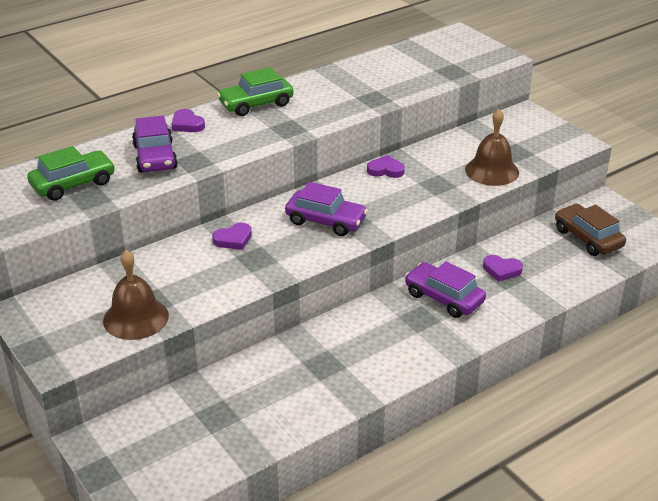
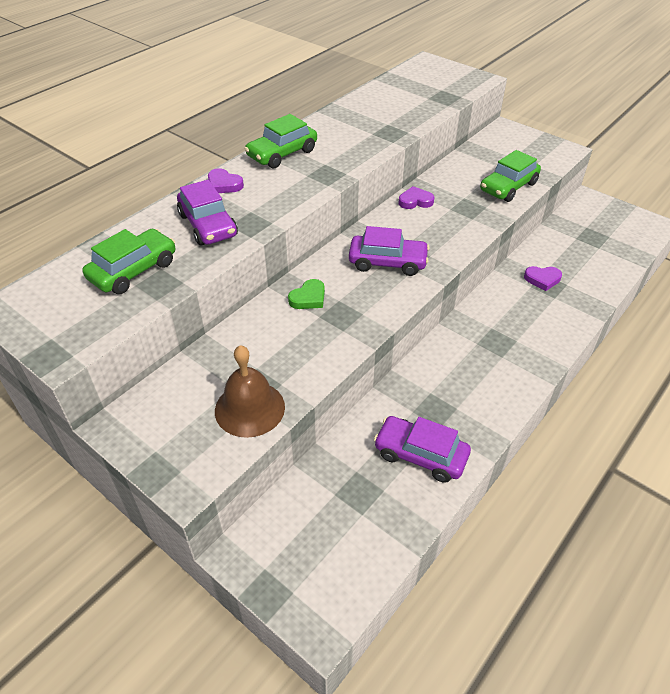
camera: 15 degrees left, 10 degrees up
(233, 239) = (308, 298): purple heart -> green heart
(444, 298) = (507, 317): purple car -> purple car (420, 455)
(492, 171) = (508, 187): brown bell -> green car
(587, 238) = (596, 236): brown car -> none

